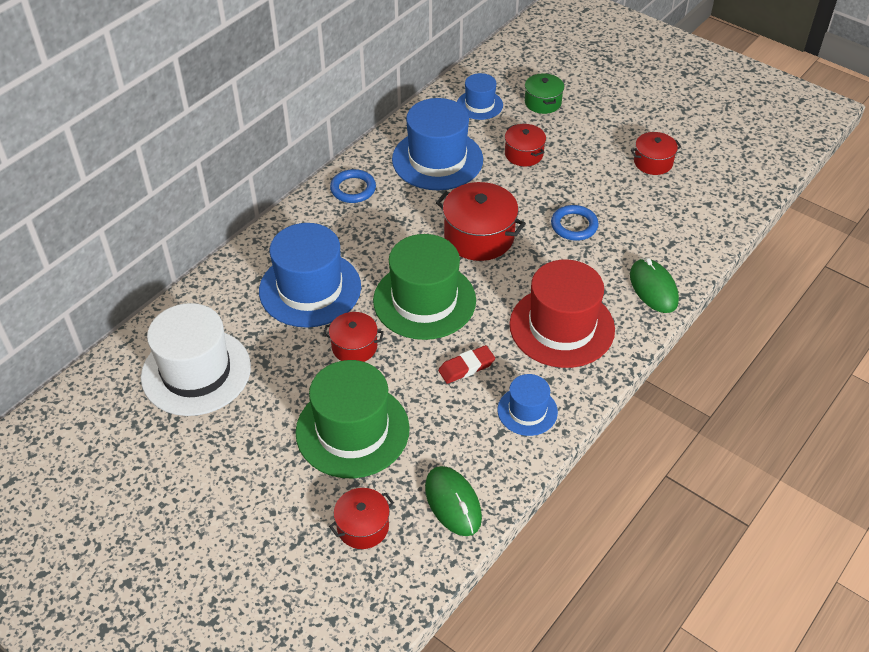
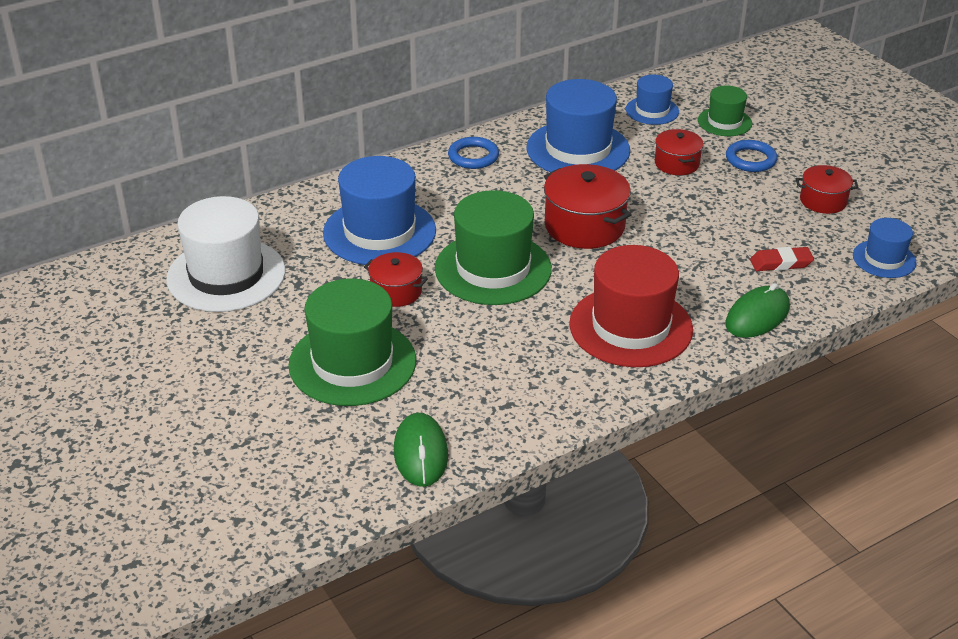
camera: 20 degrees right, 10 degrees down
(363, 526) = (314, 448): red pot -> none
(466, 367) = (504, 338): red eraser -> red eraser (781, 263)
(527, 411) = (548, 393): blue hat -> blue hat (884, 259)
(542, 102) = (724, 122): green pot -> green hat
(574, 225) = (697, 239): blue ring -> blue ring (750, 159)
(653, 288) = (757, 316): green mouse -> green mouse turned 45 degrees clockwise

